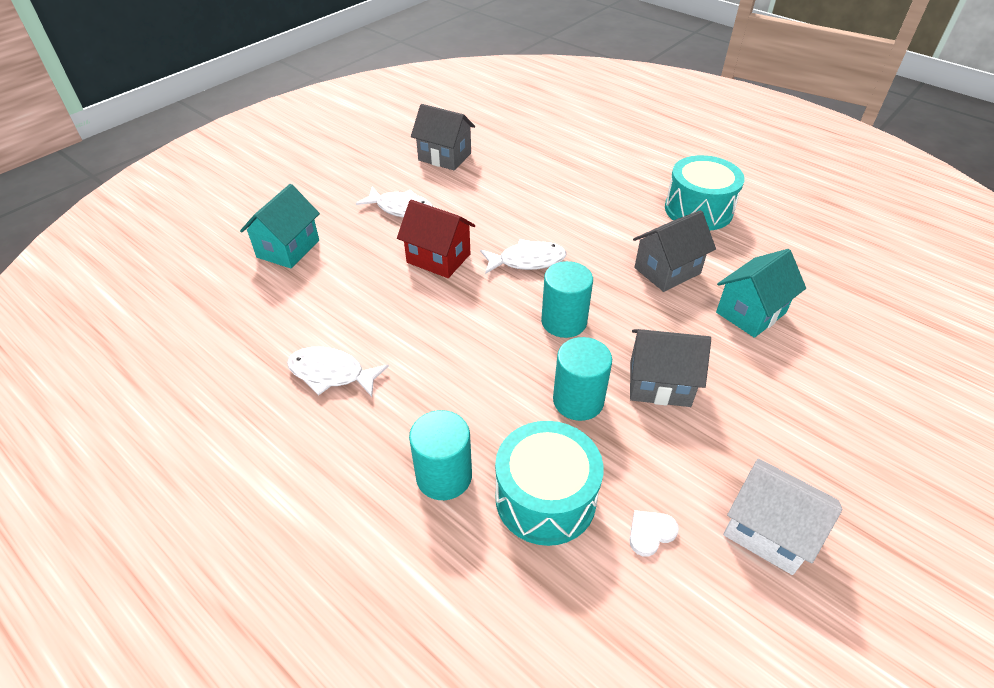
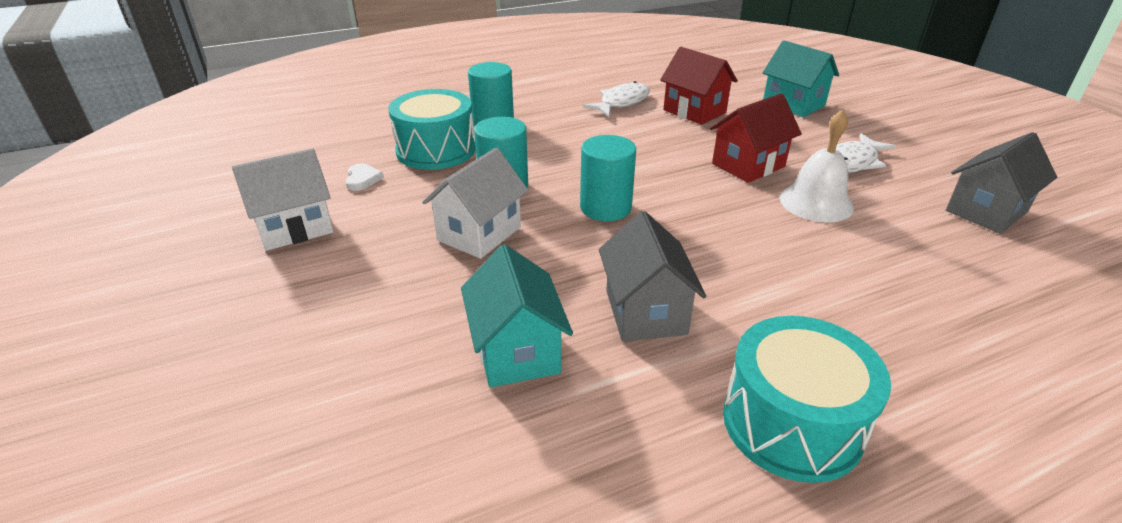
camera: 115 degrees right, 10 degrees down
(334, 310) = (694, 111): none -> red house
(479, 220) = (816, 202): none -> white bell
(527, 261) = (719, 213): white fish -> none
(659, 384) = (479, 234): grey house -> white house

